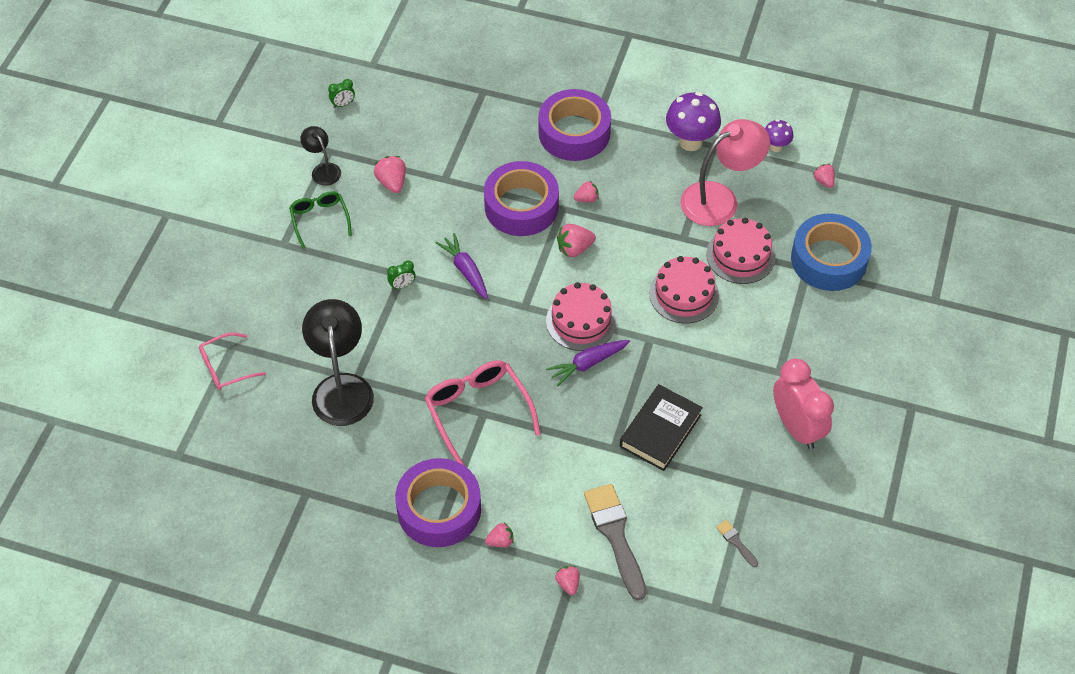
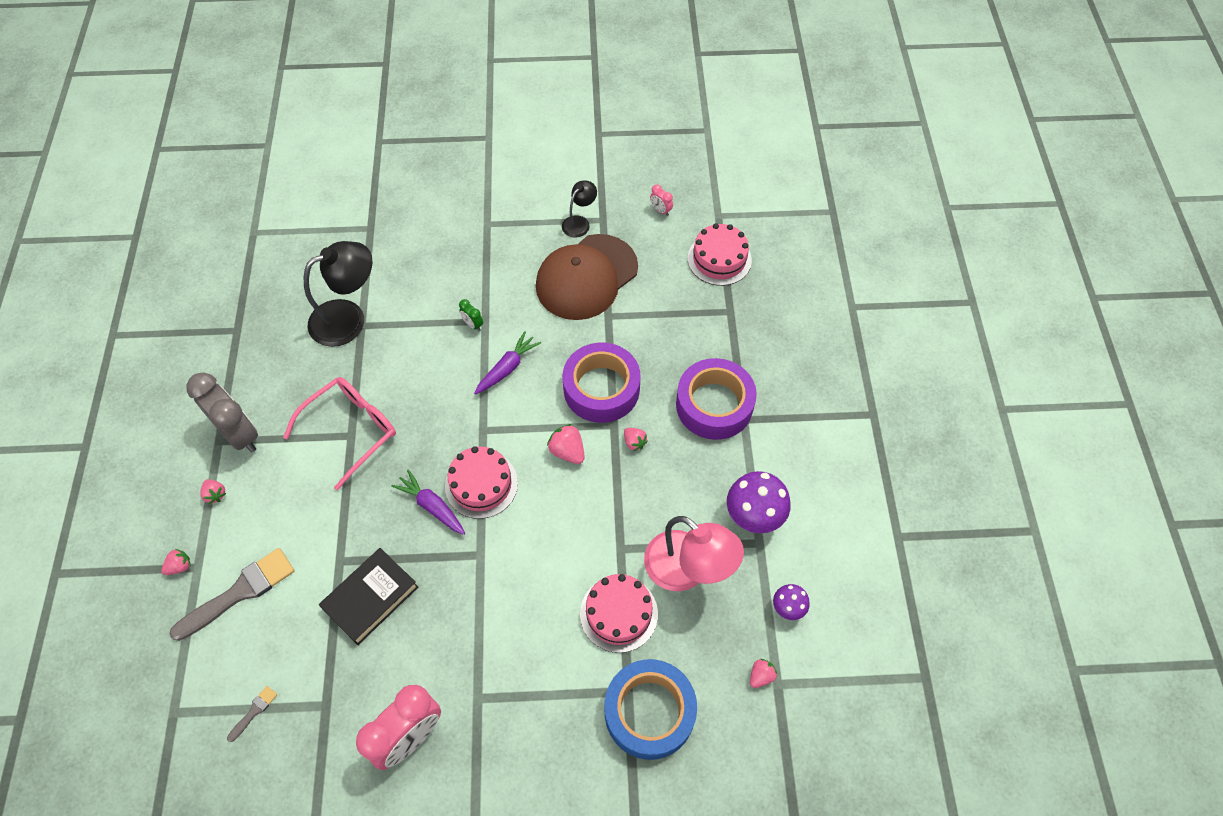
camera: 70 degrees right, 5 degrees up
(226, 367) = (346, 231): pink glasses -> none
(320, 219) = (523, 239): green glasses -> none
(343, 104) = (660, 210): green clock -> pink clock
(392, 182) = (586, 277): pink strawberry -> brown cap
(439, 509) = (240, 434): purple tape -> grey clock
(660, 431) = (370, 598): black book -> black book turned 60 degrees counterclockwise
(684, 294) = (547, 571): pink cake -> pink cake (719, 259)

